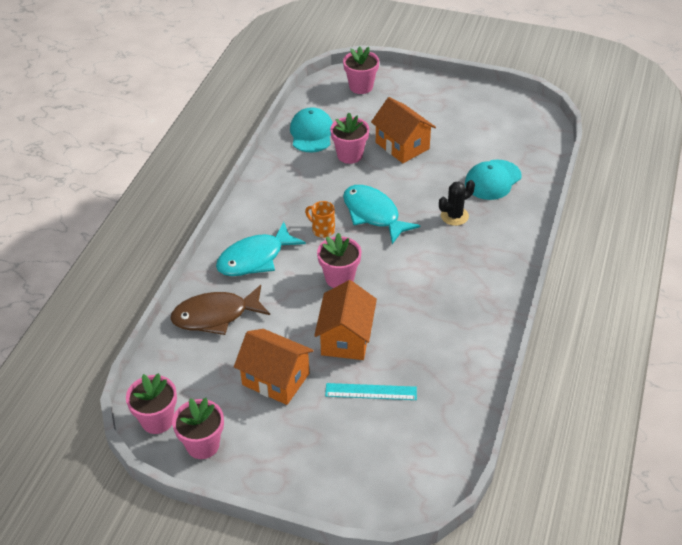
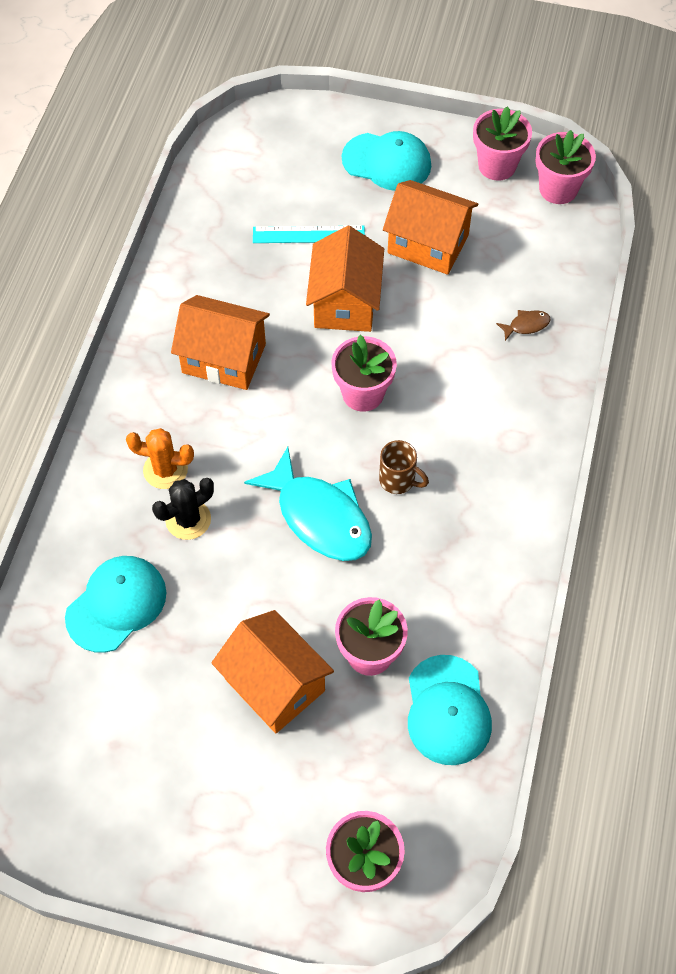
camera: 175 degrees right, 15 degrees up
(215, 316) = (526, 325): brown fish -> brown fish, size x0.41
(255, 258) = (493, 421): turquoise fish -> none
(298, 454) = (387, 162): none -> turquoise cap
(322, 230) = (398, 480): orange mug -> brown mug
(436, 304) = (224, 358): none -> orange house
(471, 241) = (165, 470): none -> orange cactus

